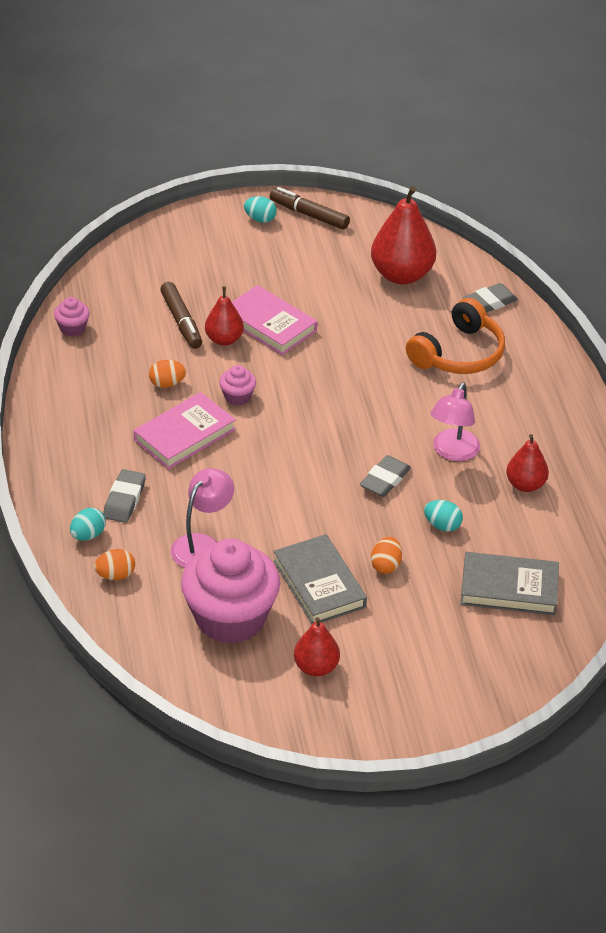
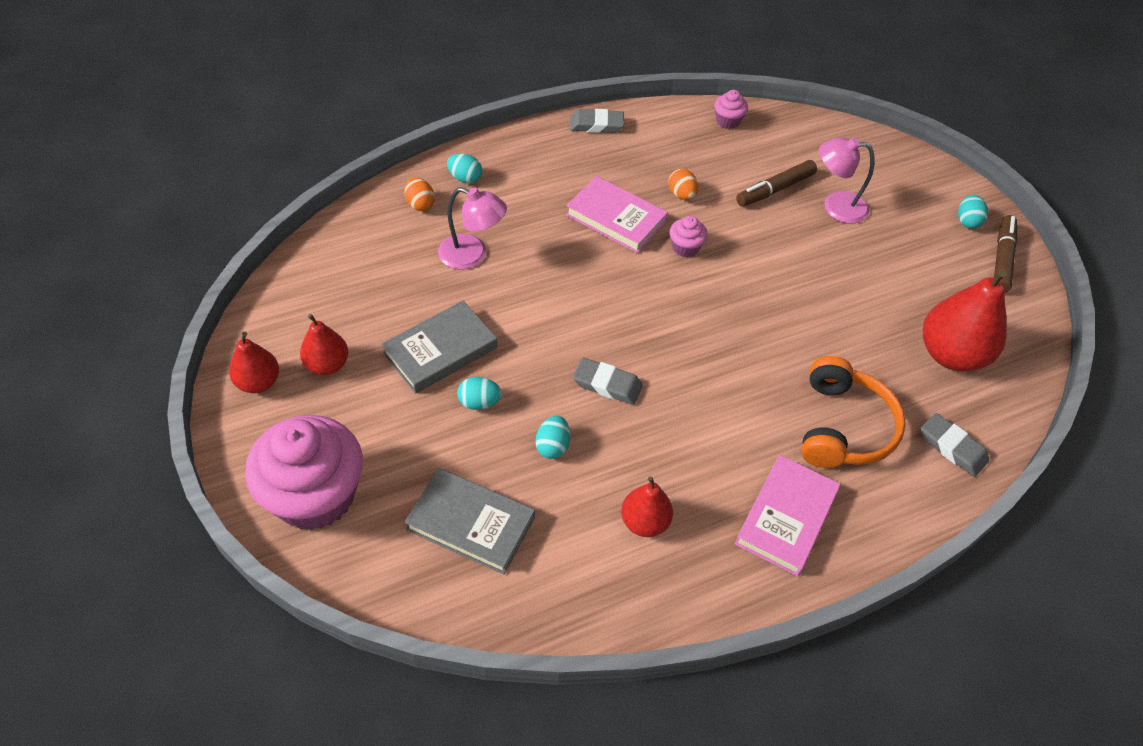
camera: 75 degrees right, 10 degrees up
(124, 500) = (516, 193): grey eraser -> grey eraser (596, 125)
(224, 339) = (764, 224): red pear -> red pear (259, 382)
(230, 618) = (382, 290): pink cupcake -> pink cupcake (315, 495)
(269, 324) = (805, 254): pink book -> pink book (786, 518)
(385, 565) = (479, 402): orange egg -> turquoise egg
(452, 452) = (673, 441): pink lamp -> pink lamp (835, 206)
(458, 353) = (843, 427): orange headphones -> orange headphones turned 105 degrees counterclockwise
(509, 588) = (471, 523): grey book -> grey book turned 60 degrees counterclockwise

